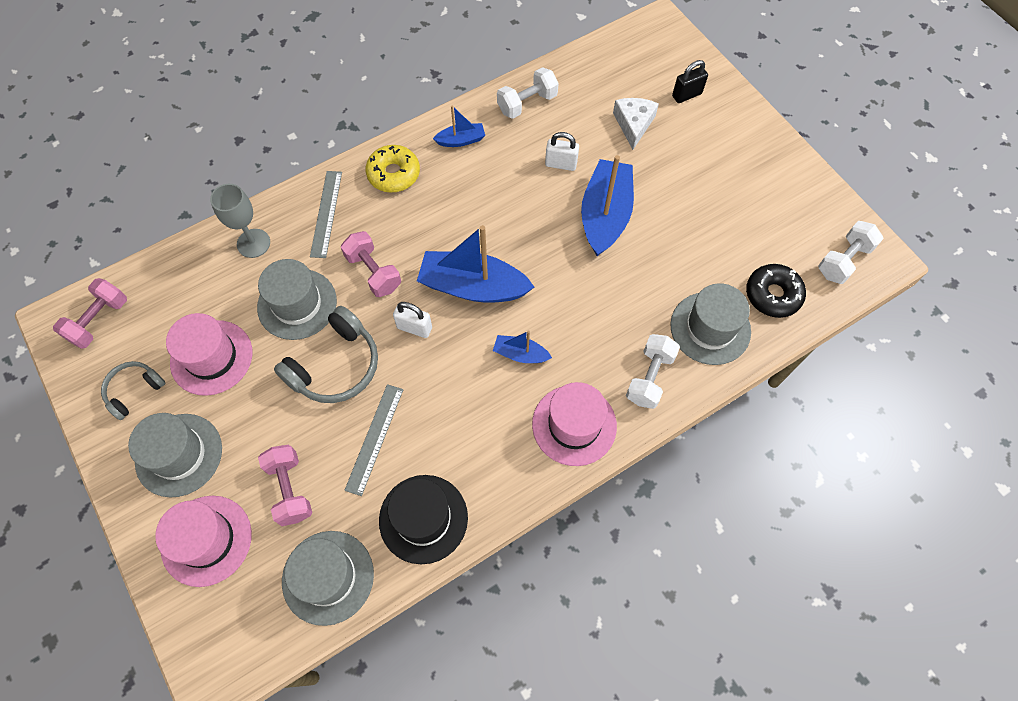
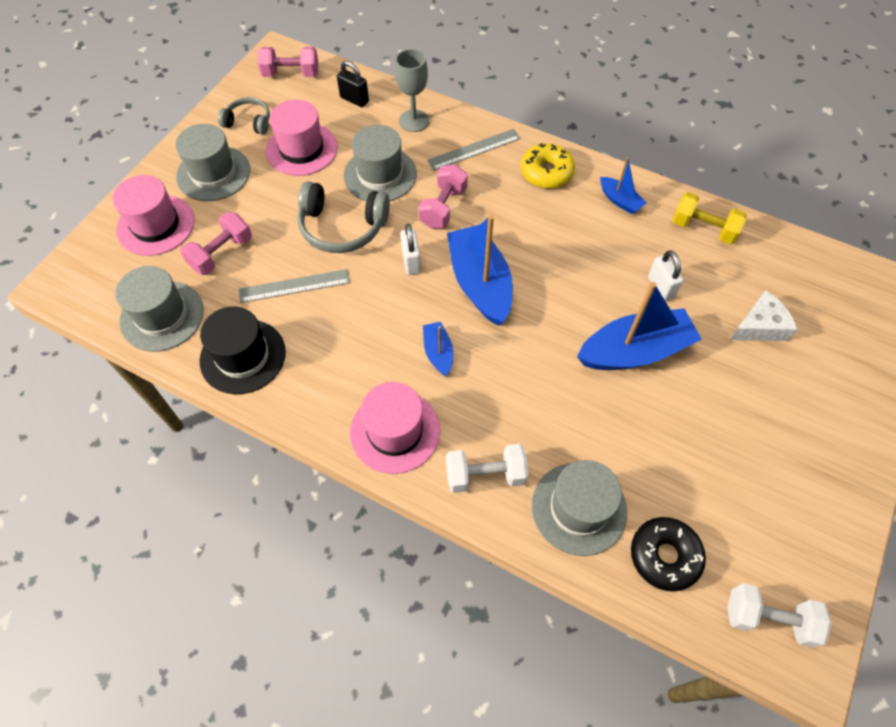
camera: 60 degrees right, 5 degrees down
(527, 103) = (703, 229): white dumbbell -> yellow dumbbell
(686, 95) = (840, 357): black padlock -> black padlock (354, 99)

